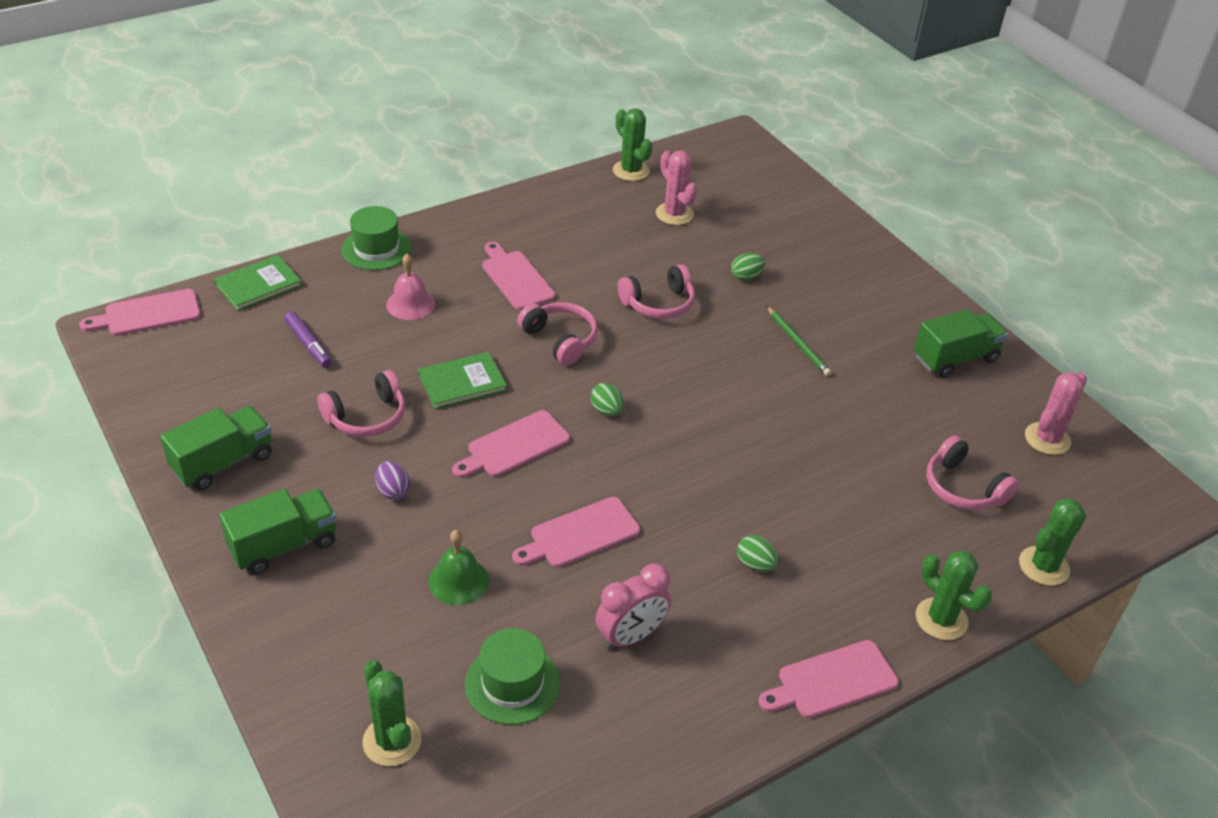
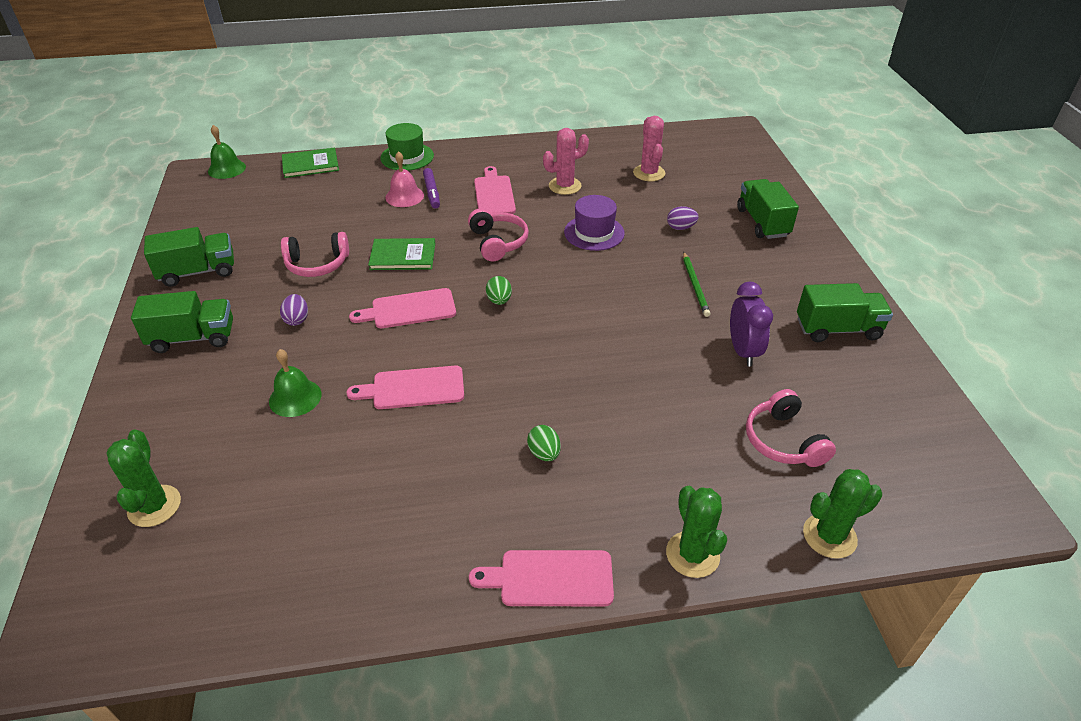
camera: 25 degrees right, 0 degrees up
(148, 314) = (226, 169): pink cutting board -> green bell
(308, 344) = (314, 208): purple marker -> purple marker (432, 192)
(512, 683) = (277, 490): green hat -> none
(631, 171) = (633, 138): green cactus -> none
(631, 636) = (398, 482): pink clock -> none
(658, 303) = (594, 233): pink headphones -> purple hat
(746, 277) = (680, 228): green egg -> purple egg
(825, 252) = (762, 222): none -> green truck
(881, 405) = (743, 351): none -> purple clock
(1047, 439) = (896, 419): pink cactus -> pink cactus (565, 186)

